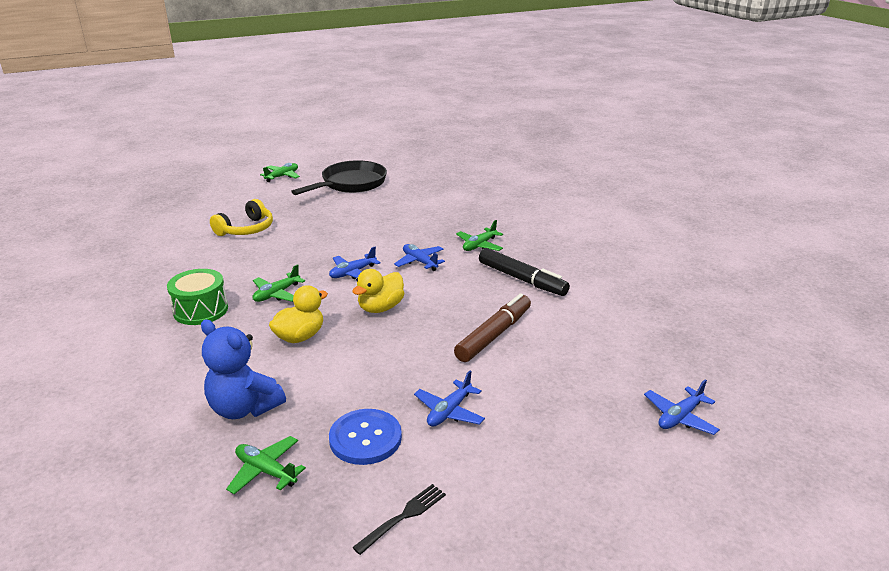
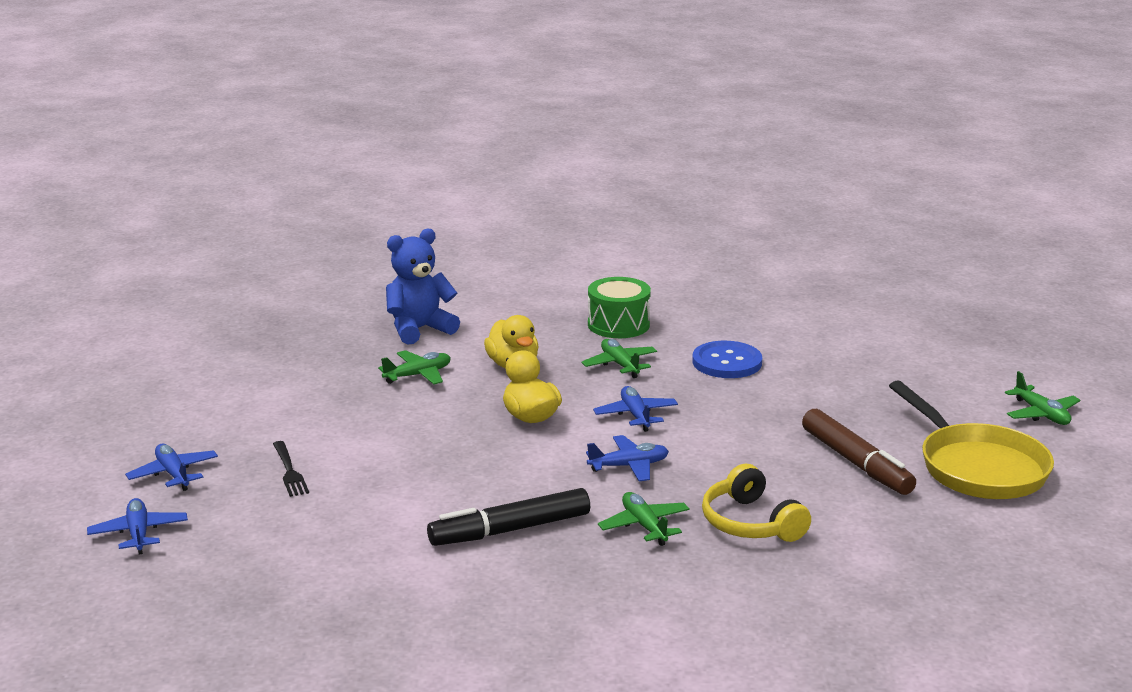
camera: 115 degrees right, 5 degrees down
(246, 229) = (826, 366): yellow headphones -> yellow headphones (750, 523)
(266, 471) = (327, 329): green plane -> green plane (418, 375)
(351, 184) = (977, 467): black pan -> yellow pan
(365, 438) = (316, 371): blue button -> blue button (727, 362)
(403, 517) = (211, 370): black fork -> black fork (289, 471)
(449, 411) = (304, 414): blue plane -> blue plane (173, 474)
(494, 335) = (401, 471): brown marker -> brown marker (856, 463)

